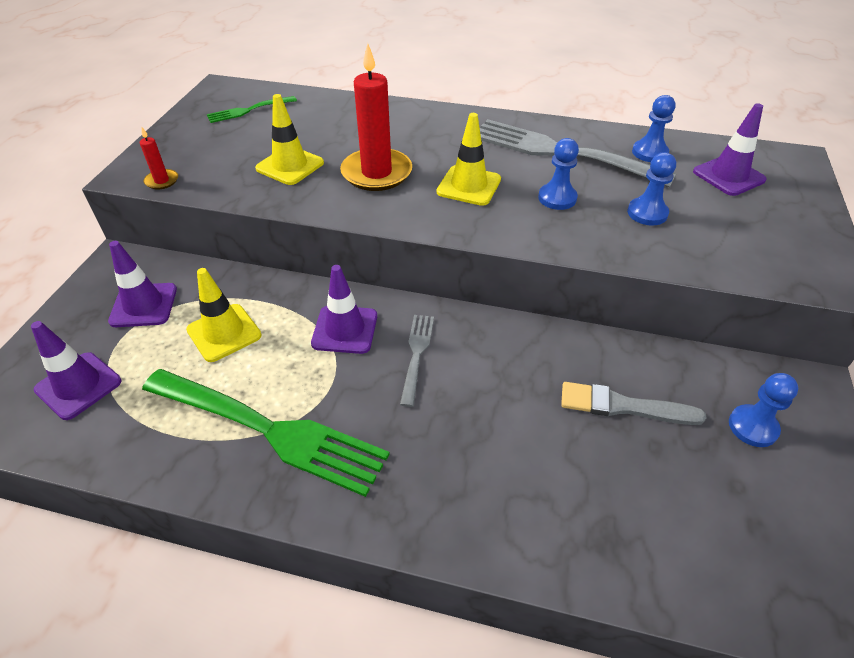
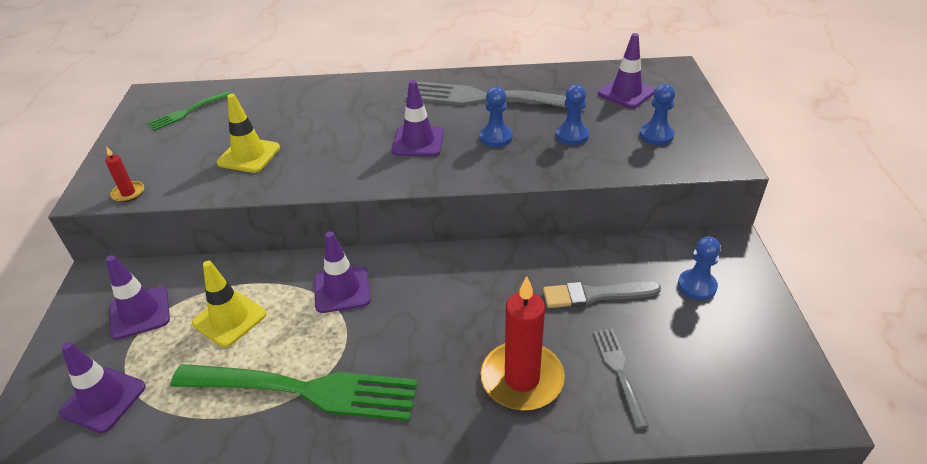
camera: 15 degrees left, 5 degrees down
(376, 173) = (332, 146): red candle -> red candle (522, 379)
(417, 354) = (413, 295): grey fork -> grey fork (619, 371)
(469, 186) = (418, 142): yellow traffic cone -> purple traffic cone
(649, 153) = (559, 85): blue pawn -> blue pawn (656, 135)

